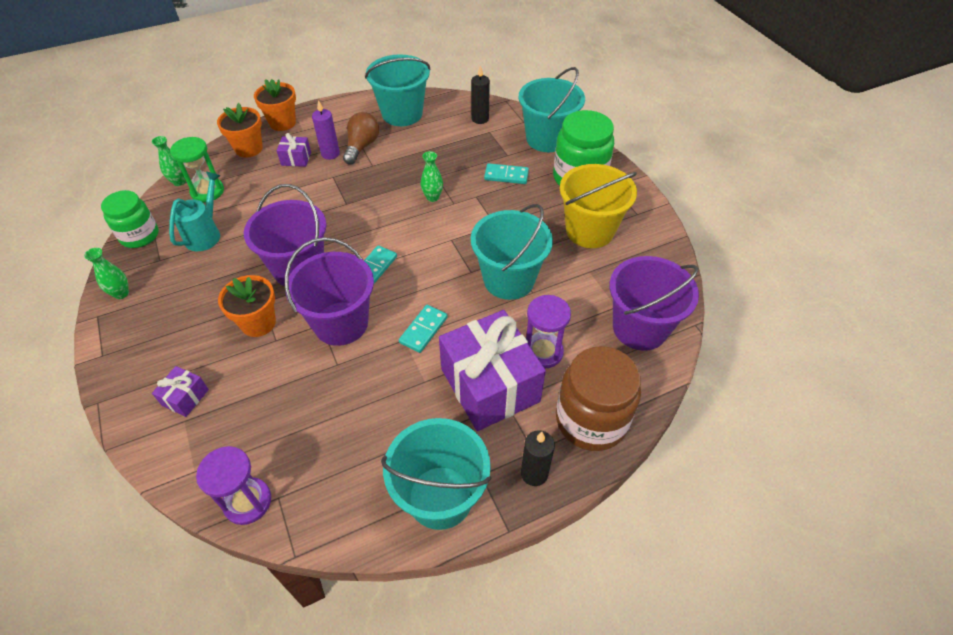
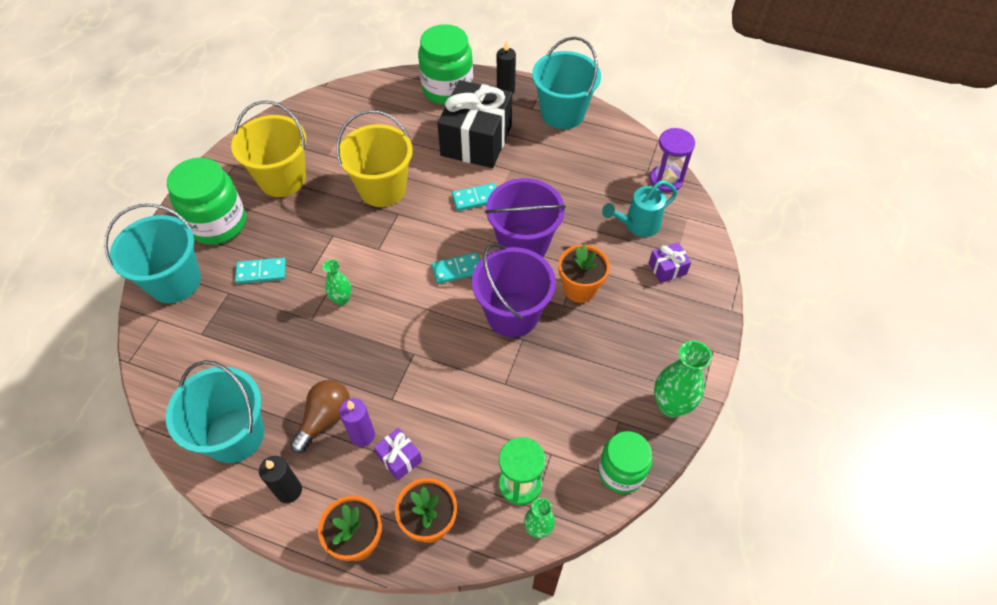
camera: 135 degrees left, 5 degrees up
(121, 293) = (671, 405): green vase -> green vase, size x1.69
(205, 234) = (560, 420): turquoise watering can -> turquoise watering can (637, 225)
(362, 146) = (325, 419): brown light bulb -> brown light bulb turned 150 degrees clockwise
(480, 119) = (184, 358): black candle -> black candle (289, 490)
(490, 385) = (476, 140): purple gift -> black gift
(506, 176) = (261, 272): turquoise domino -> turquoise domino turned 60 degrees counterclockwise
(509, 279) = (382, 188): turquoise bucket -> yellow bucket
(543, 352) = (424, 134): purple hourglass -> none
(591, 420) = (447, 89): brown jar -> green jar
(639, 328) = (355, 106): purple bucket -> none

